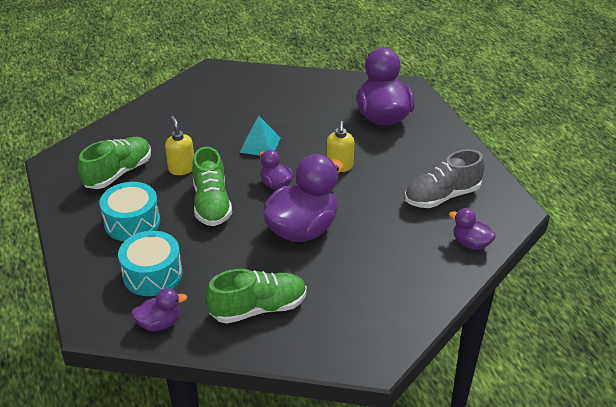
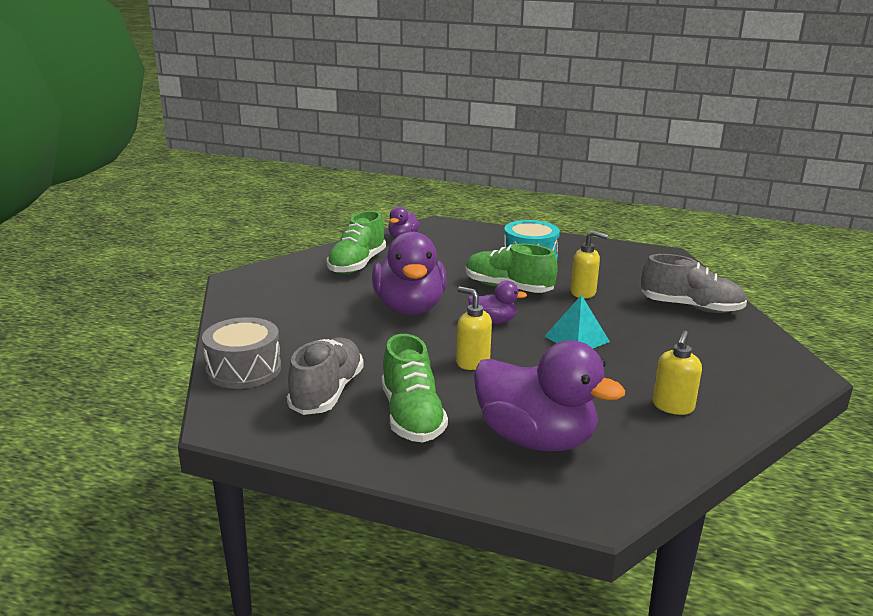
camera: 130 degrees right, 15 degrees down
(118, 173) = (612, 270): green shoe -> green shoe (412, 416)
(152, 274) = (455, 248): turquoise drum -> none
(158, 122) = (691, 307): none -> grey shoe
(299, 93) = (672, 407): none -> yellow soap dispenser
(470, 243) = (244, 369): purple duck -> grey drum

